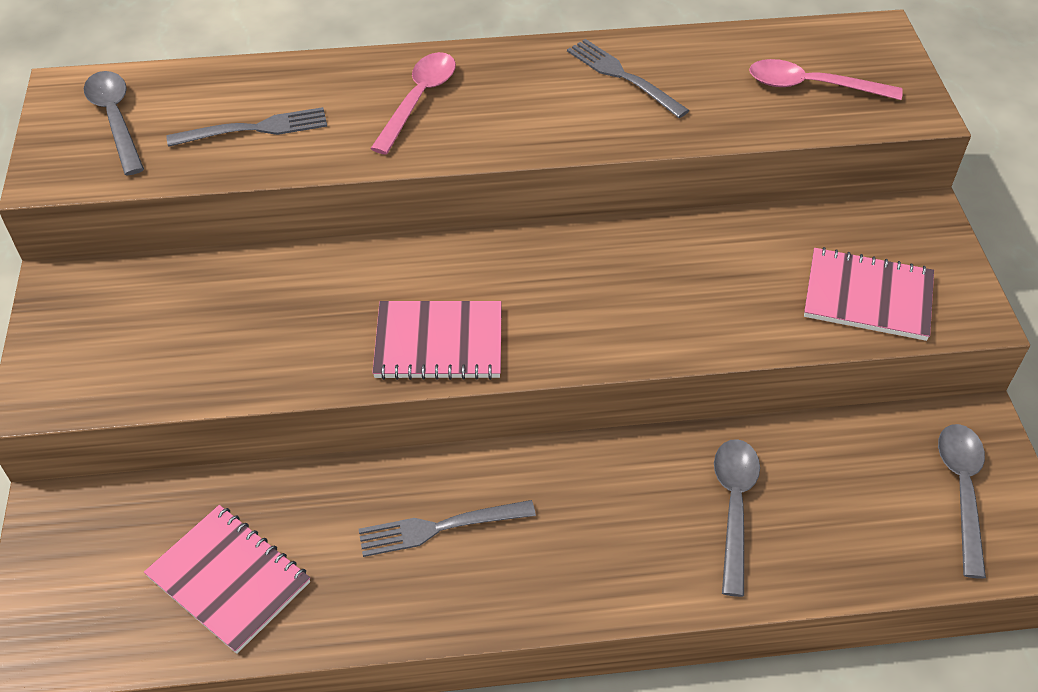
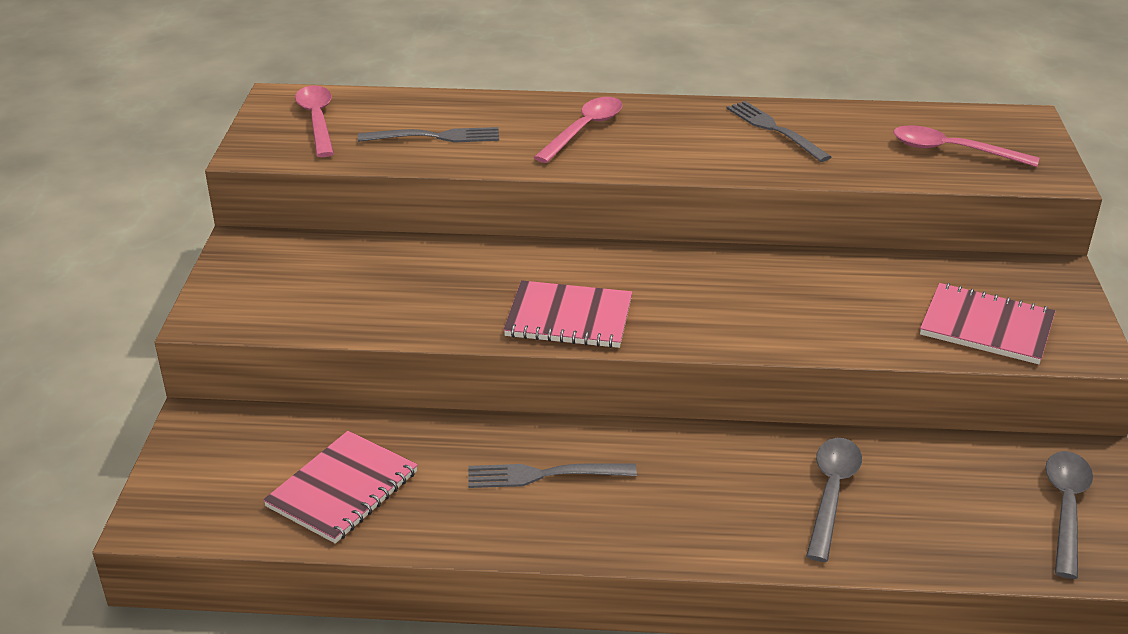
camera: 10 degrees right, 15 degrees down
(116, 119) = (317, 121): grey spoon -> pink spoon
(229, 579) = (342, 489): pink notebook -> pink notebook turned 75 degrees clockwise

